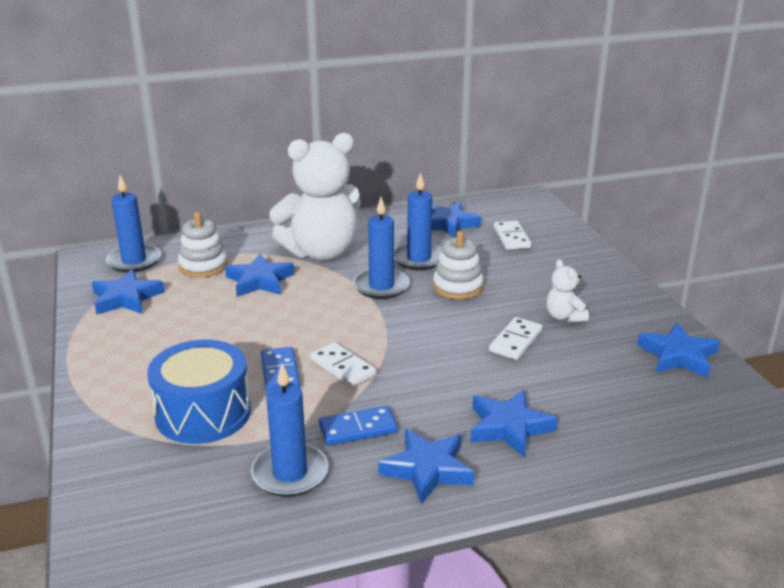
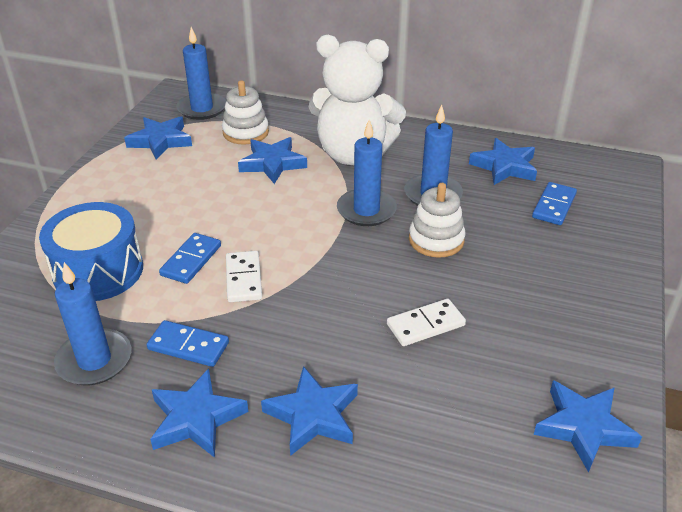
camera: 35 degrees right, 10 degrees up
(511, 237) = (554, 206): white domino -> blue domino
(564, 317) = (507, 320): white teddy bear -> none

